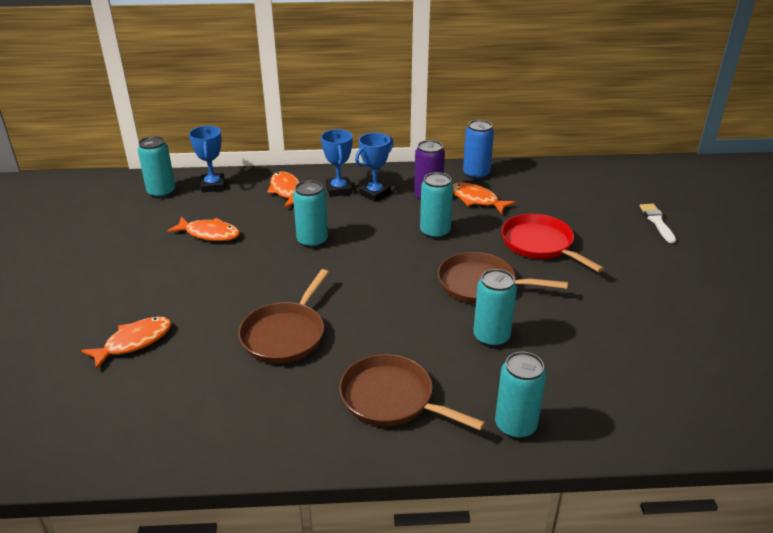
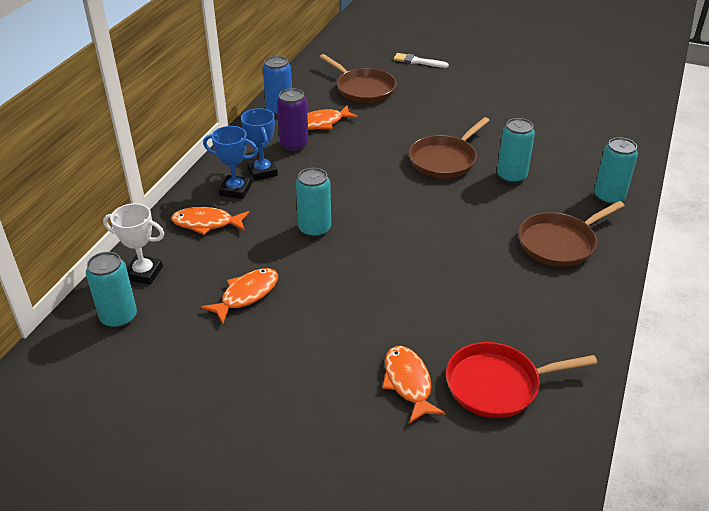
camera: 65 degrees left, 5 degrees up
(213, 186) = (144, 273): blue trophy -> white trophy
(285, 334) = (451, 279): brown pan -> brown pan (363, 89)
(435, 232) = (354, 158): turquoise can -> none
(540, 244) = (410, 117): red pan -> red pan (497, 384)

